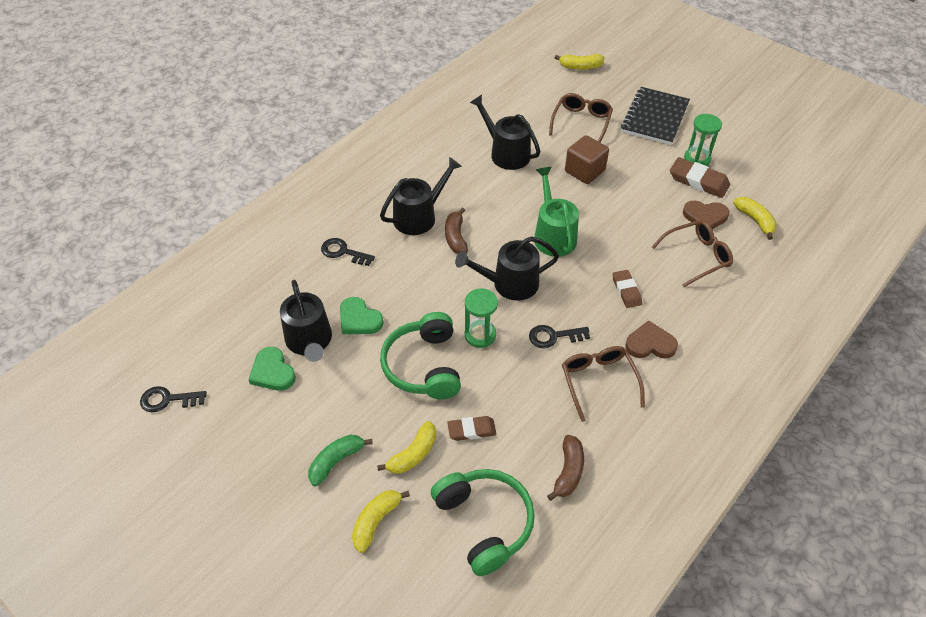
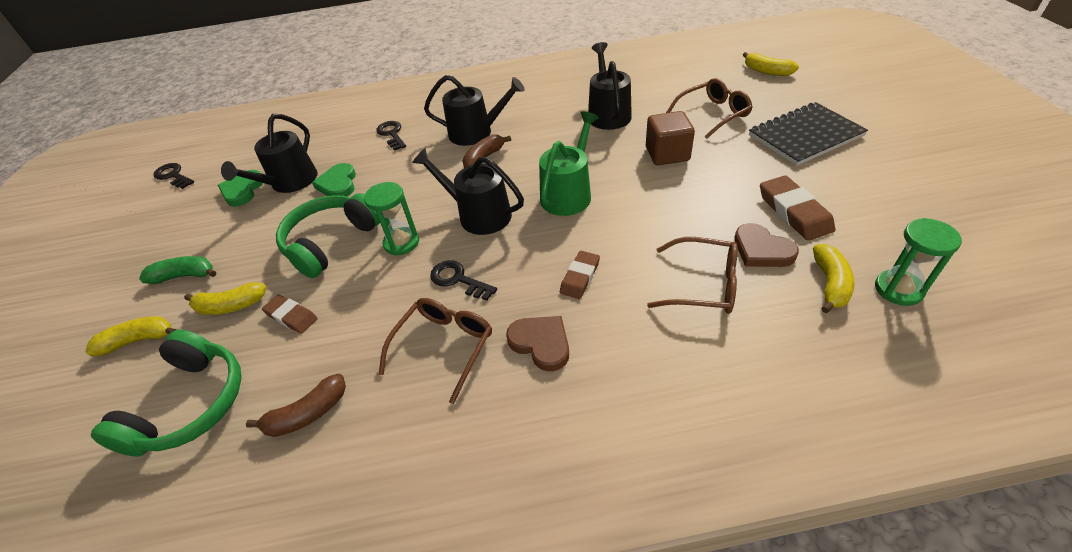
camera: 45 degrees right, 5 degrees down
(697, 159) = (817, 190): green hourglass -> green hourglass (898, 289)

